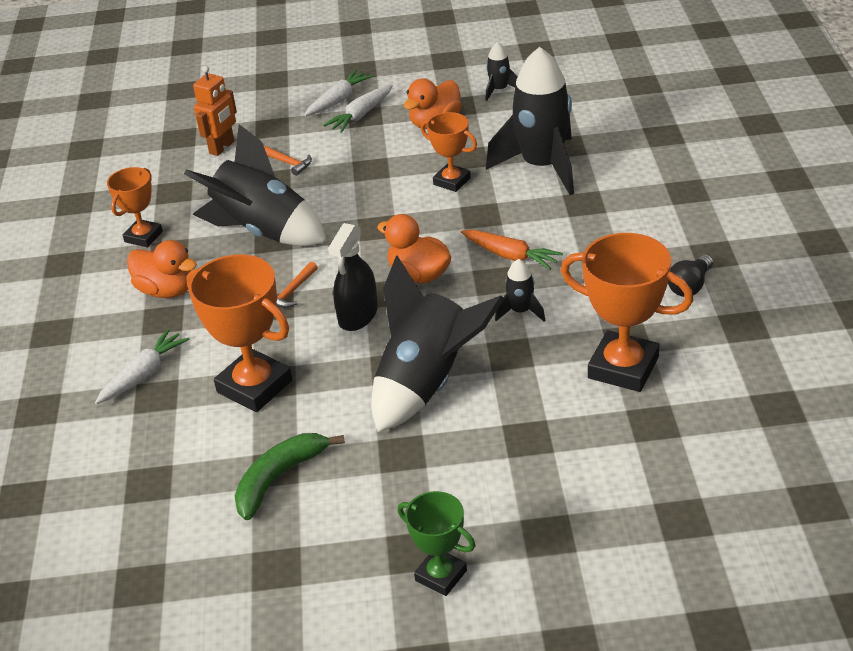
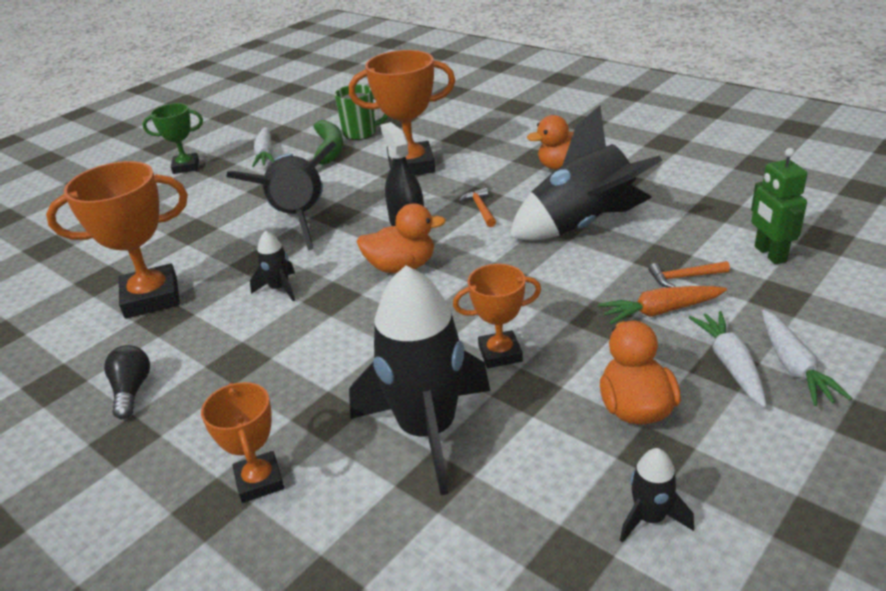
camera: 135 degrees right, 5 degrees down
(143, 237) = (657, 177): orange trophy -> orange trophy (259, 481)
(144, 374) = (488, 138): white carrot -> white carrot (265, 154)
(213, 485) = (361, 133): none -> green mug
(222, 147) = (769, 254): orange robot -> green robot
(510, 256) = (341, 321): orange carrot -> orange carrot (660, 311)

